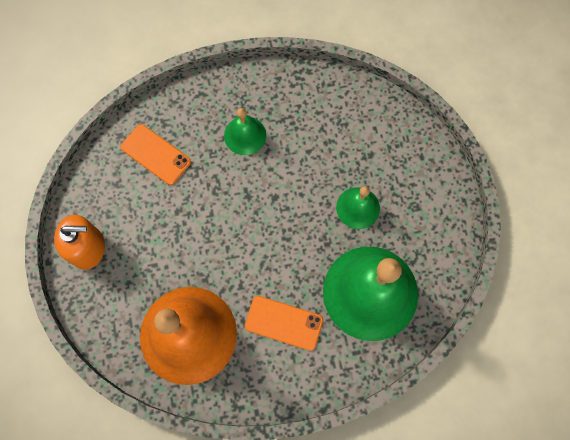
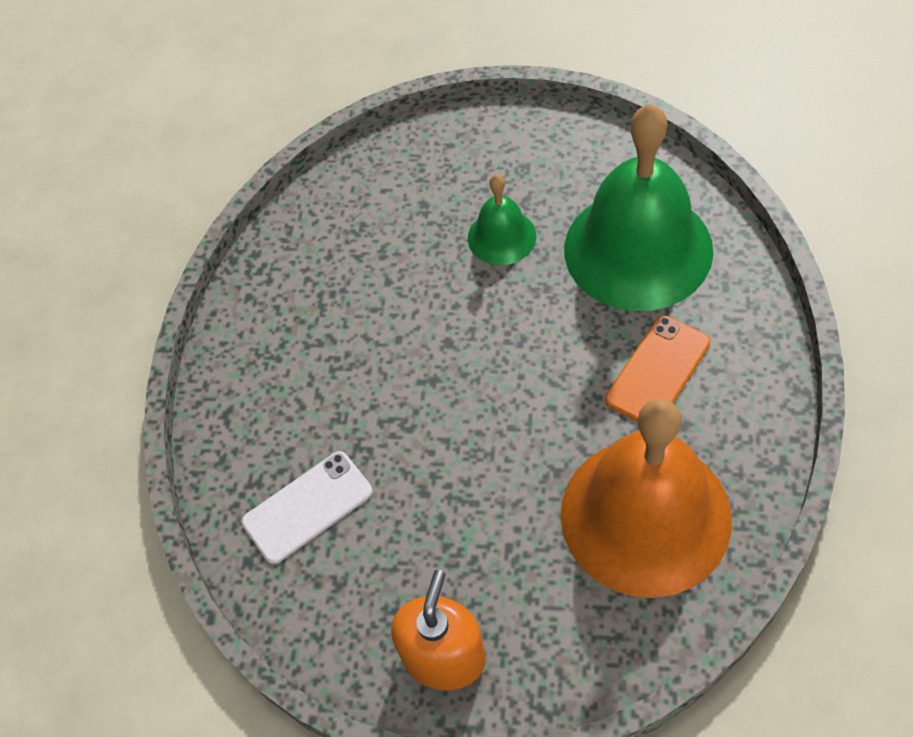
camera: 65 degrees left, 15 degrees down
(156, 154) = (307, 507): orange phone -> white phone
(245, 135) = (326, 363): green bell -> none

